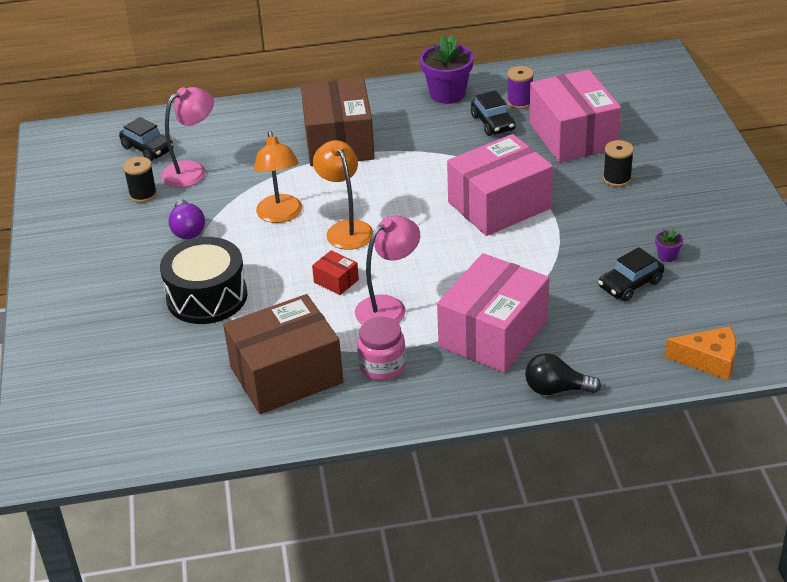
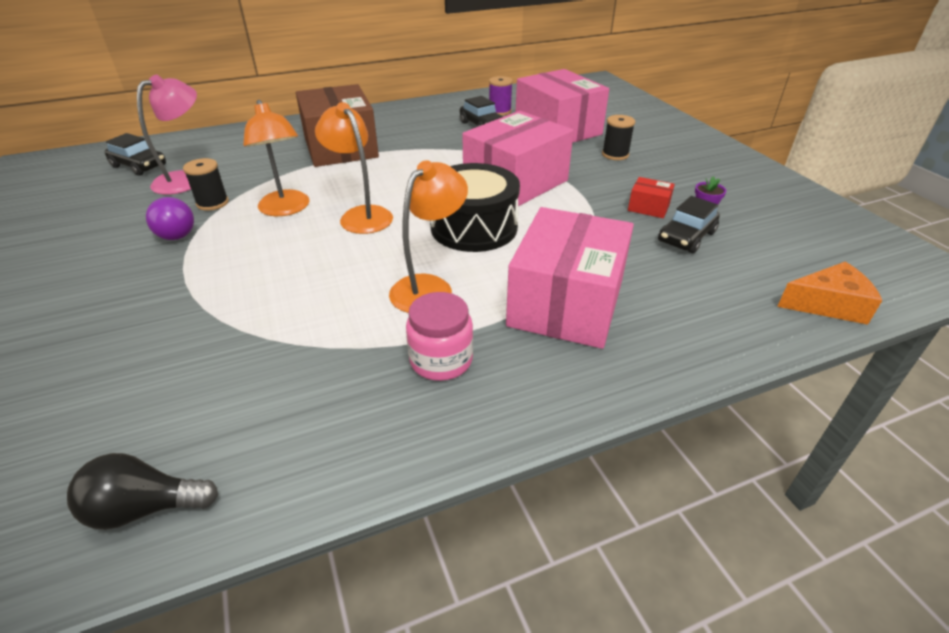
camera: 15 degrees left, 0 degrees up
(143, 194) = (127, 204): black spool -> black spool (212, 203)
(207, 297) = (195, 300): black drum -> black drum (474, 227)
(286, 375) = (308, 389): brown box -> none
(336, 281) = (359, 266): red box -> red box (648, 207)
(388, 307) = (429, 287): pink lamp -> orange lamp
(447, 94) = (434, 110): purple flower pot -> none
(556, 389) = (678, 362): black light bulb -> black light bulb (145, 508)

